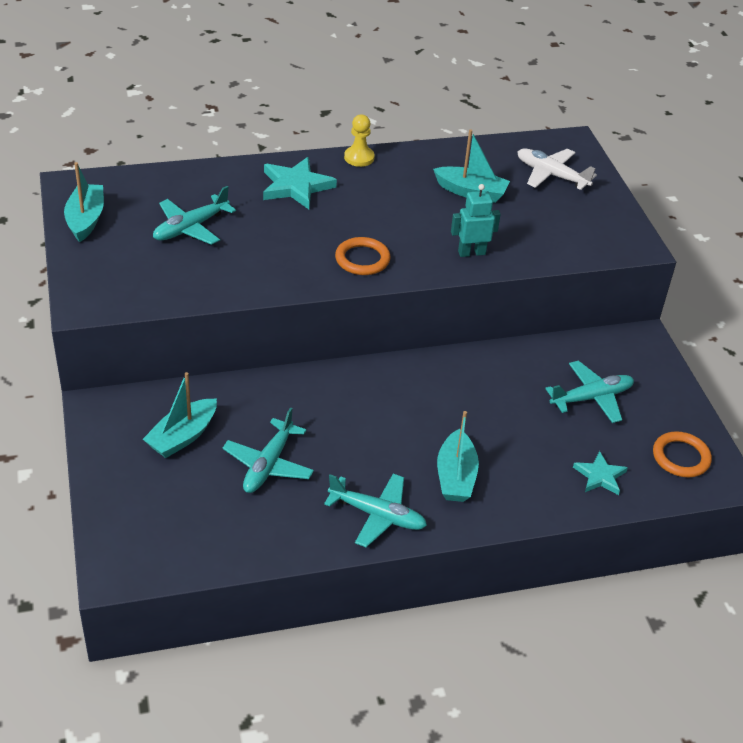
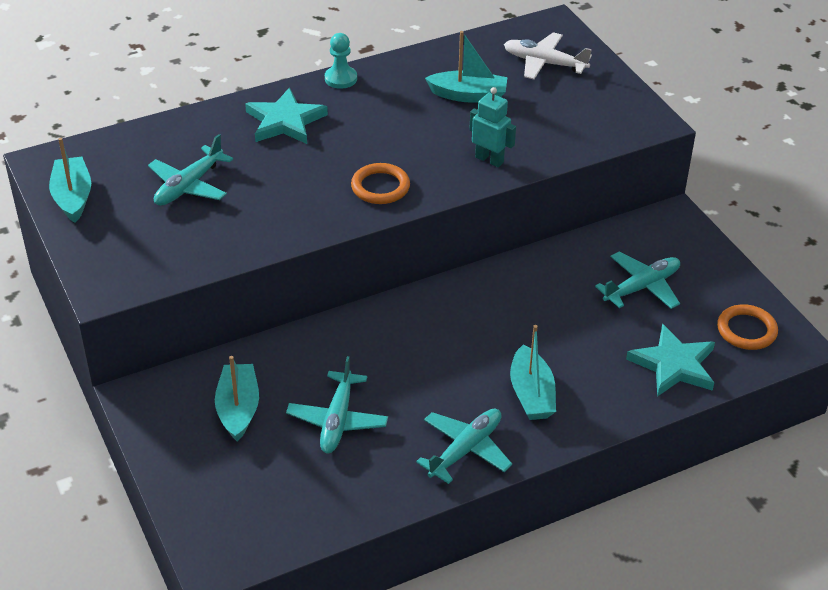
camera: 10 degrees left, 0 degrees up
(182, 436) = (238, 409): turquoise boat -> turquoise boat turned 150 degrees clockwise
(359, 158) = (341, 79): yellow pawn -> turquoise pawn
(377, 515) = (465, 449): turquoise plane -> turquoise plane turned 60 degrees counterclockwise
(471, 253) = (489, 160): turquoise robot -> turquoise robot turned 60 degrees clockwise
(600, 476) = (673, 365): turquoise star -> turquoise star, size x1.63

